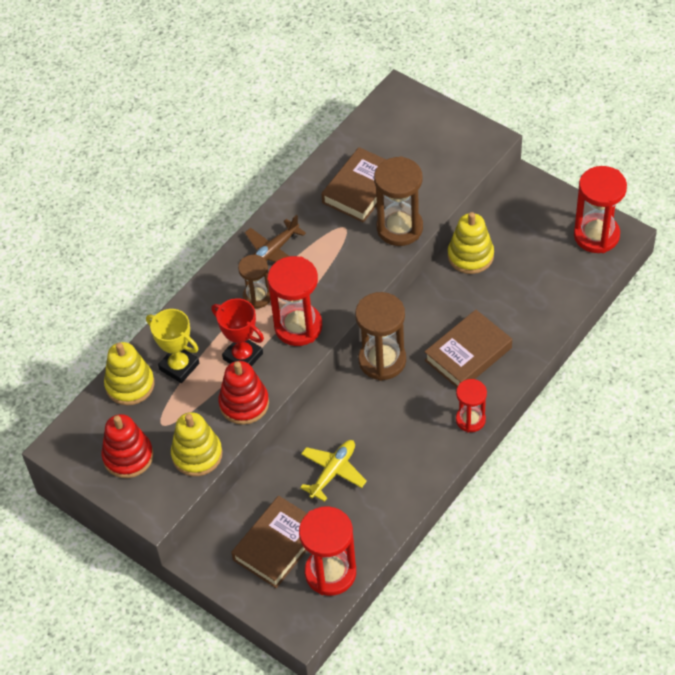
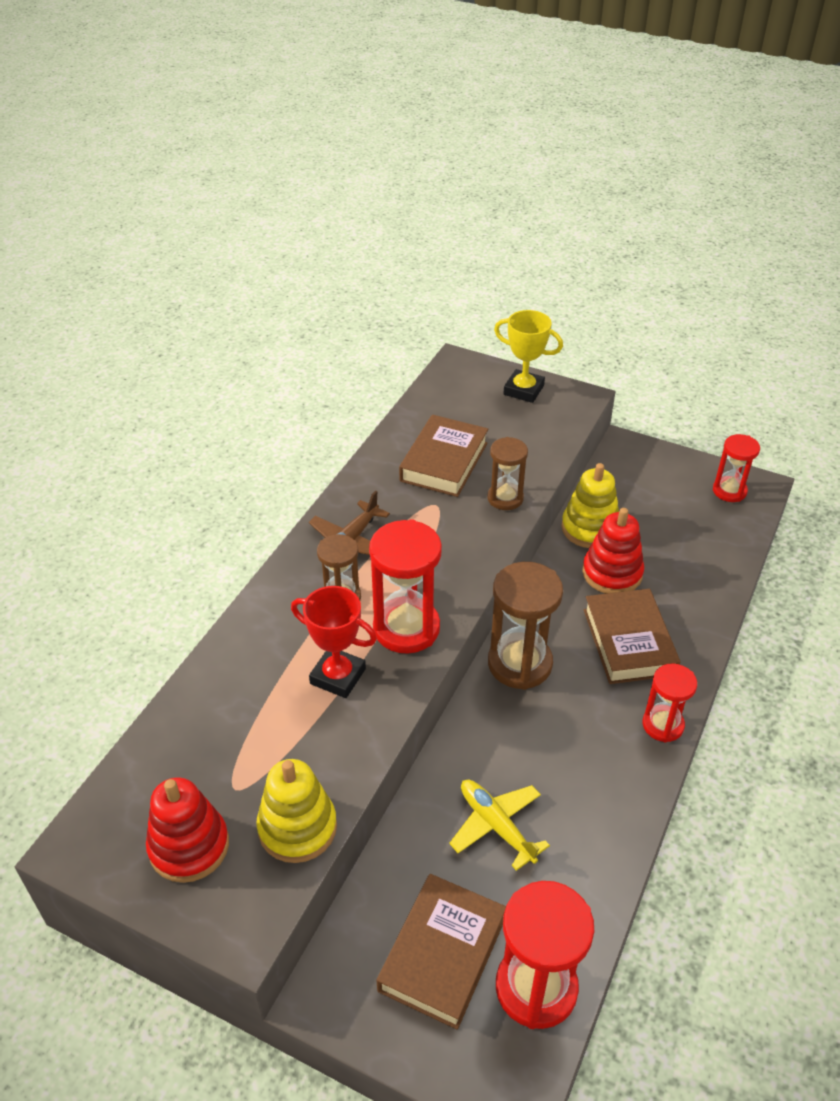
camera: 15 degrees left, 10 degrees down
(130, 385) = (178, 737): yellow stacking toy -> none
(179, 366) = (248, 702): yellow trophy -> yellow trophy (523, 390)
(244, 403) = (353, 741): red stacking toy -> red stacking toy (612, 573)
(333, 472) = (496, 825): yellow plane -> yellow plane turned 60 degrees counterclockwise
(399, 228) = (505, 498): brown hourglass -> brown hourglass, size x0.61
(468, 354) = (629, 642): brown book -> brown book turned 45 degrees counterclockwise
(596, 235) = (729, 491): red hourglass -> red hourglass, size x0.61

